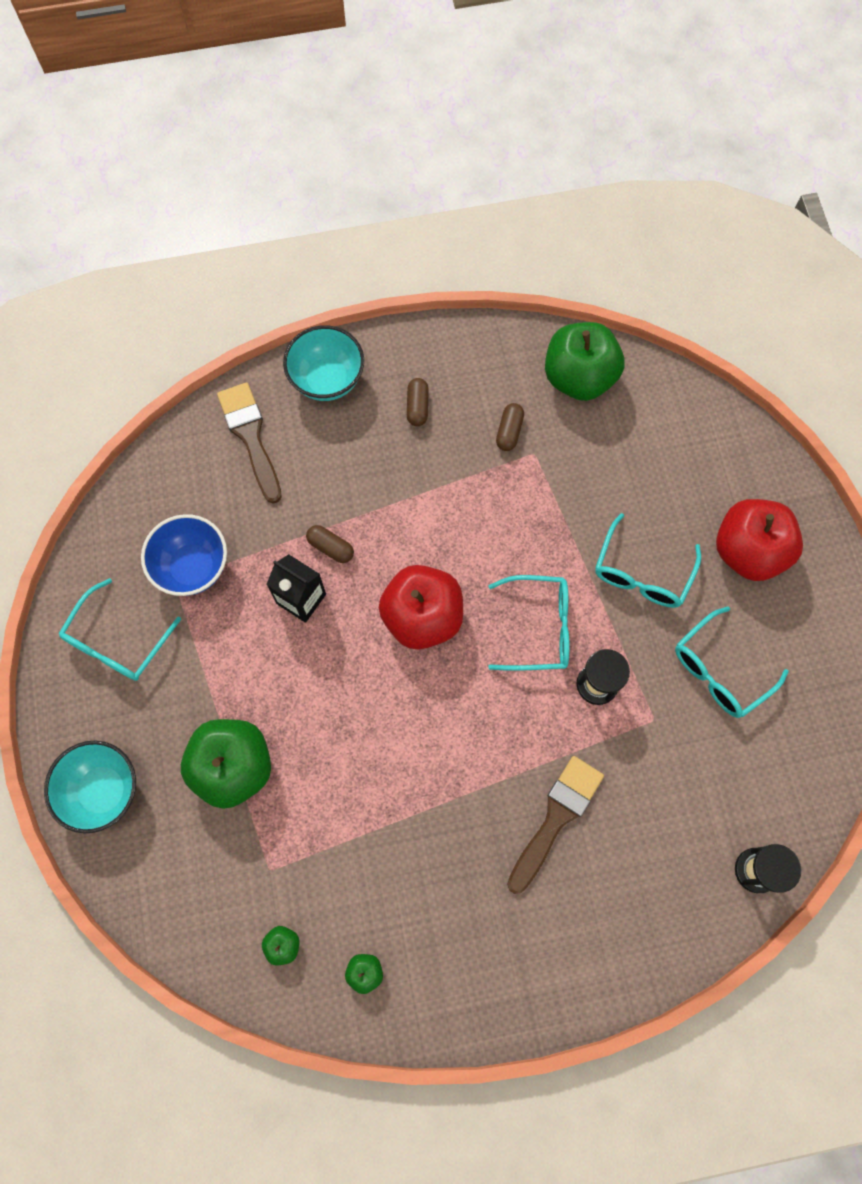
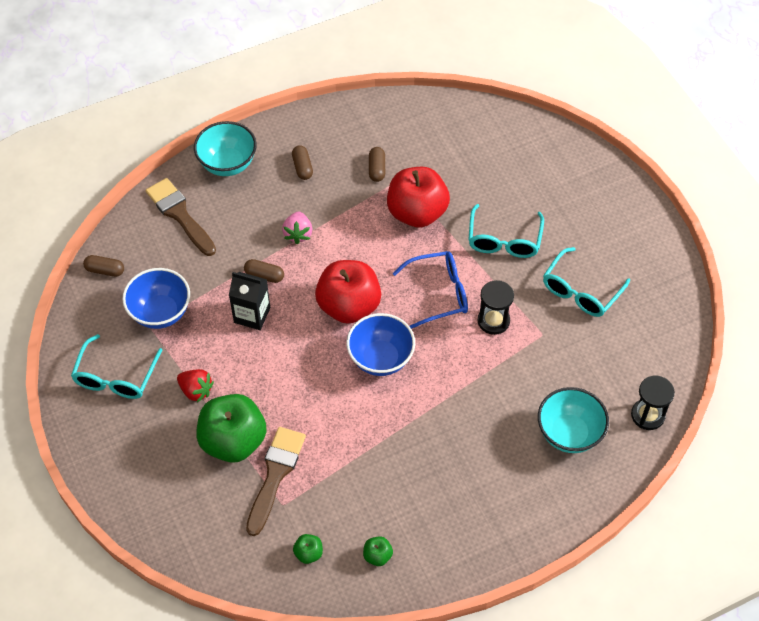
camera: 15 degrees left, 15 degrees down
(103, 791) = (135, 482): turquoise bowl -> turquoise bowl (569, 433)
(142, 492) = (105, 270): none -> brown capsule
(207, 685) = (196, 390): none -> red strawberry
(387, 499) = (298, 234): none -> pink strawberry
(442, 700) = (380, 358): none -> blue bowl
(539, 627) = (439, 293): turquoise glasses -> blue glasses
(556, 818) = (490, 416): brown brush -> brown brush (275, 475)
(579, 377) = (418, 122): green apple -> none
(748, 551) = (577, 209): red apple -> red apple (417, 213)

